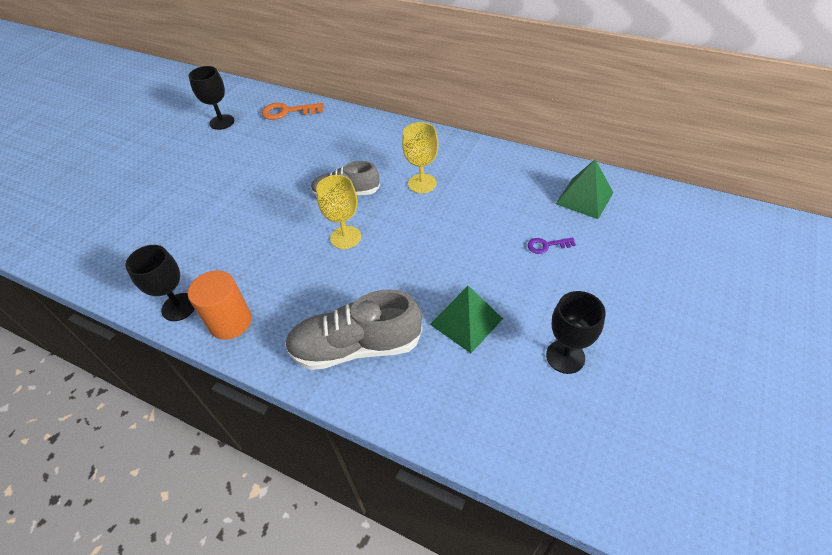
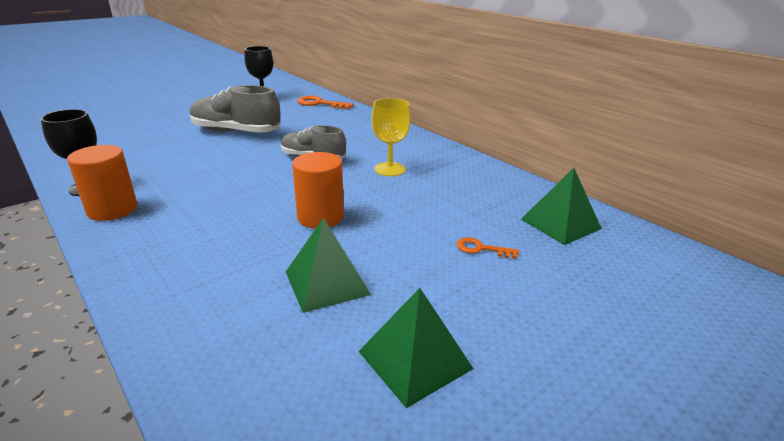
camera: 20 degrees right, 20 degrees down
(345, 237) = (278, 185): yellow goblet -> none
(356, 347) = (193, 264): grey shoe -> grey shoe (236, 132)
(410, 260) = (320, 217): none -> orange cylinder
(546, 245) = (481, 249): purple key -> orange key
(565, 356) = (415, 359): black goblet -> green pyramid

